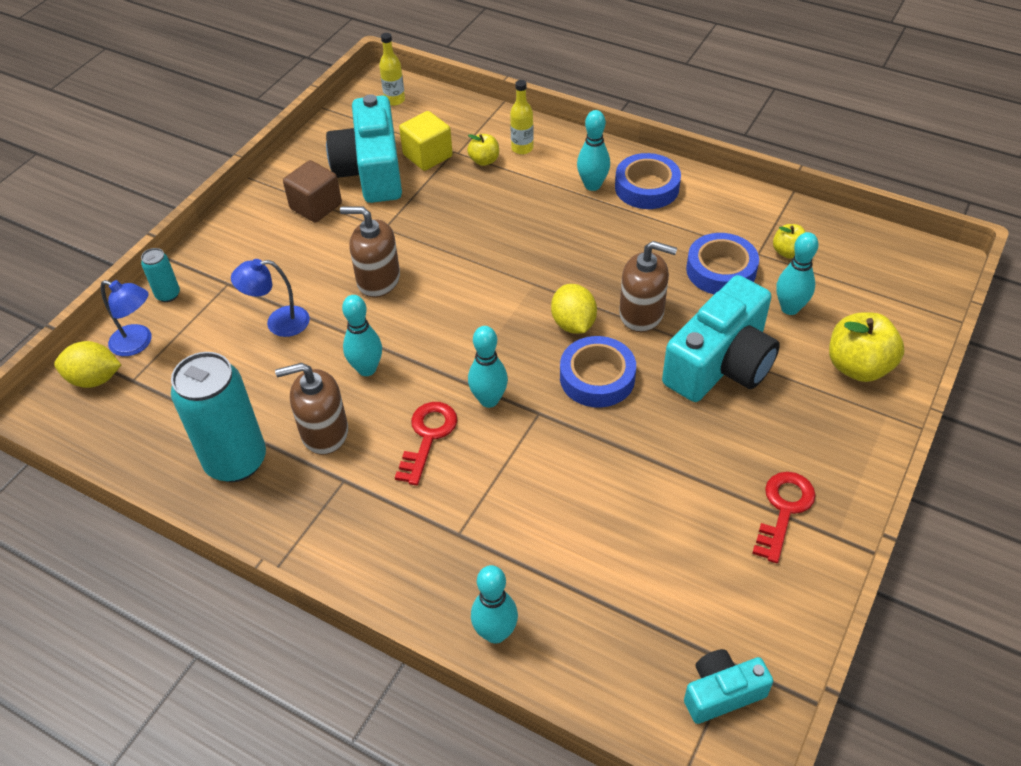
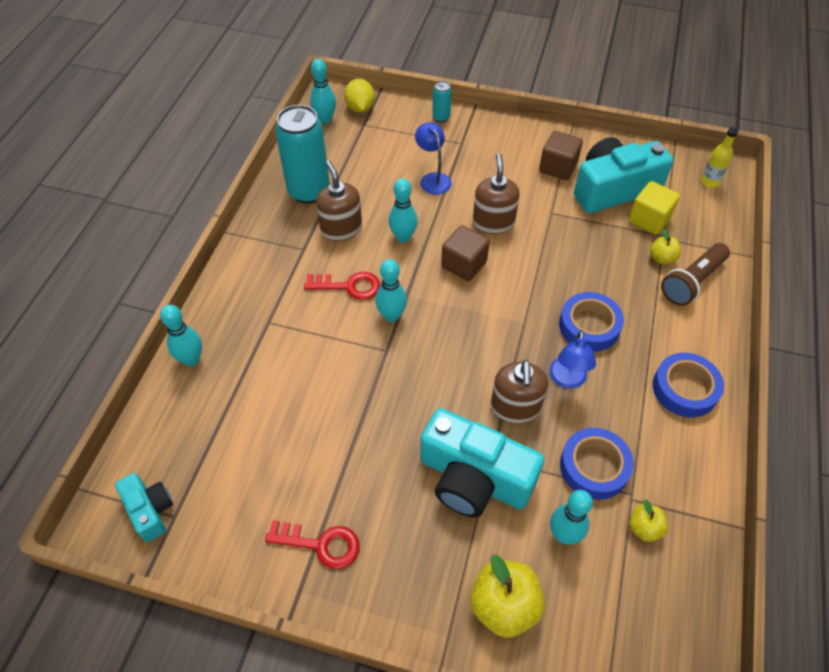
camera: 75 degrees right, 5 degrees up
(138, 343) = (394, 117): blue lamp -> blue lamp (567, 380)
(433, 319) = (464, 264): none -> brown cube
(522, 148) = (692, 282): yellow bottle -> brown flashlight
(573, 324) = (487, 357): yellow lemon -> none
(592, 185) = (667, 344): turquoise bowling pin -> turquoise bowling pin (325, 119)
(597, 377) = (432, 384): blue tape -> blue tape (589, 326)

